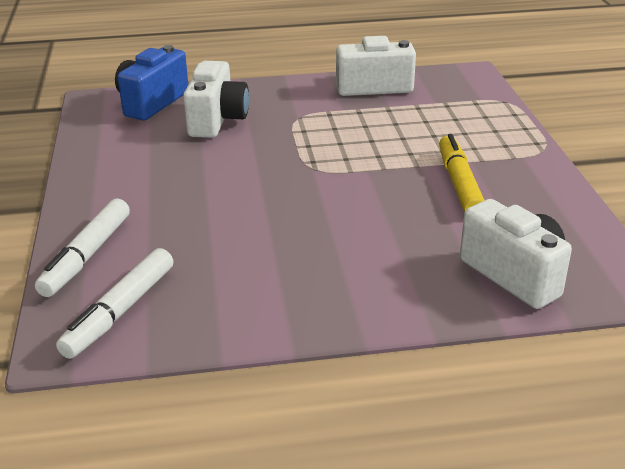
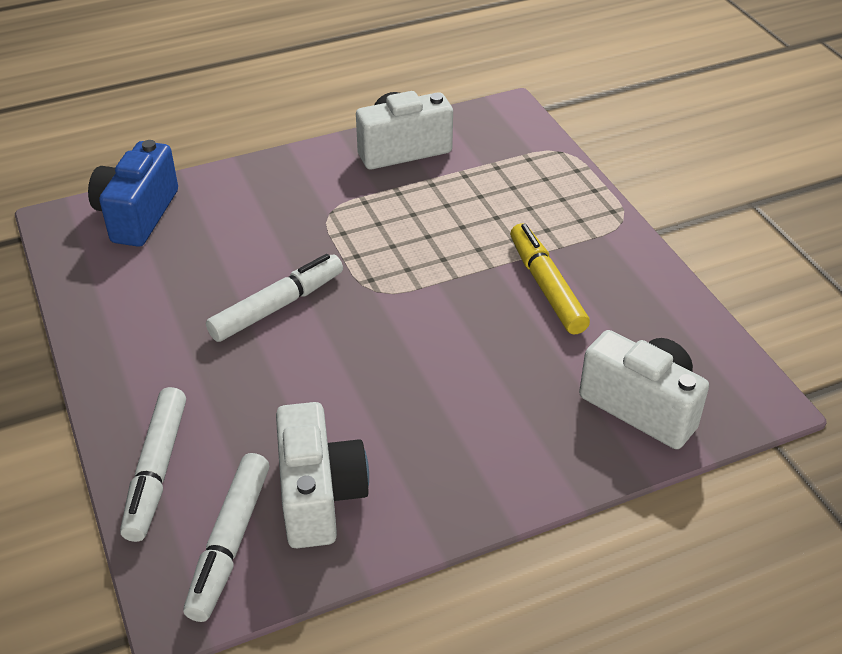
camera: 15 degrees left, 10 degrees up
(217, 120) = (232, 232): white camera -> white camera (319, 496)
(231, 168) = (277, 306): none -> white marker

